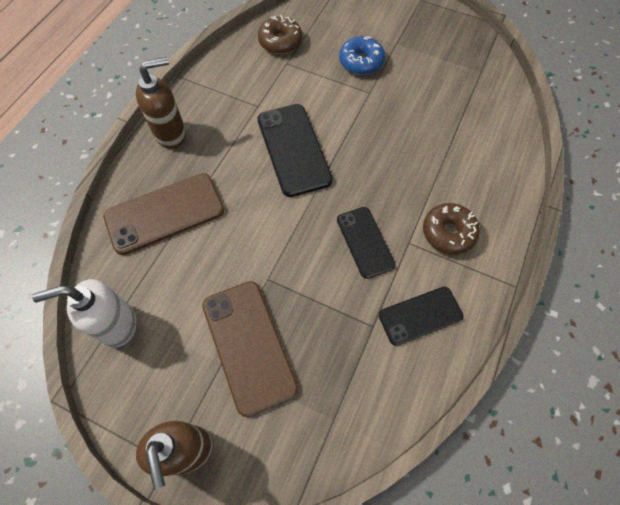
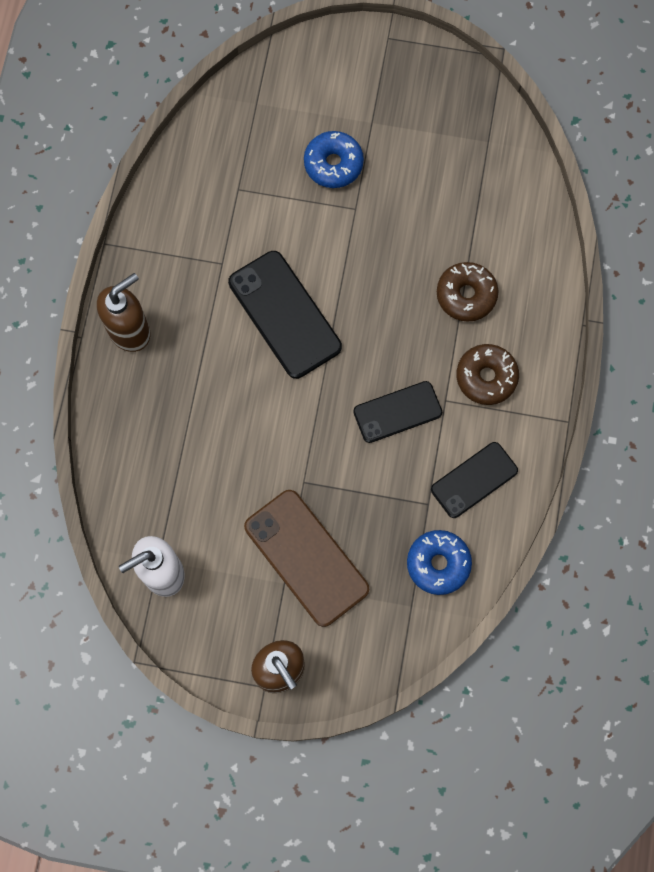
camera: 15 degrees left, 10 degrees up
(164, 213) = (162, 435): brown phone -> none
(280, 42) = (220, 157): brown donut -> brown donut (466, 295)
(365, 242) = (397, 412): black phone -> black phone turned 75 degrees counterclockwise
(369, 385) = (438, 564): none -> blue donut

